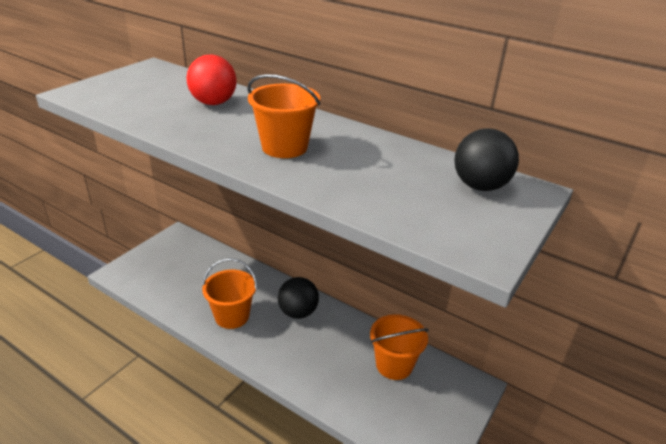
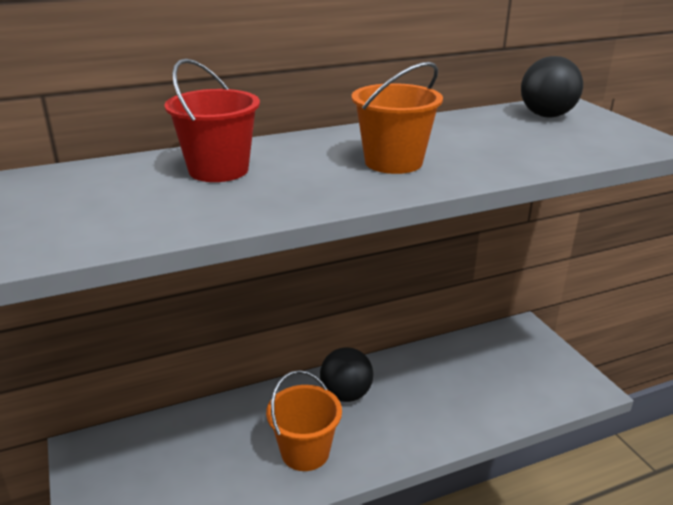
camera: 55 degrees left, 5 degrees down
(213, 103) = (218, 170): red ball -> red bucket
(394, 365) = (470, 361): orange bucket -> none

